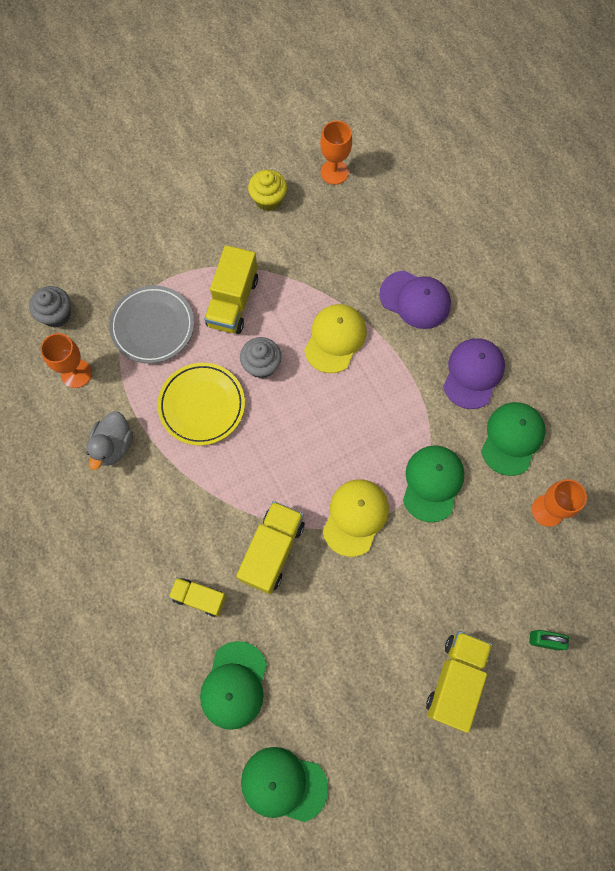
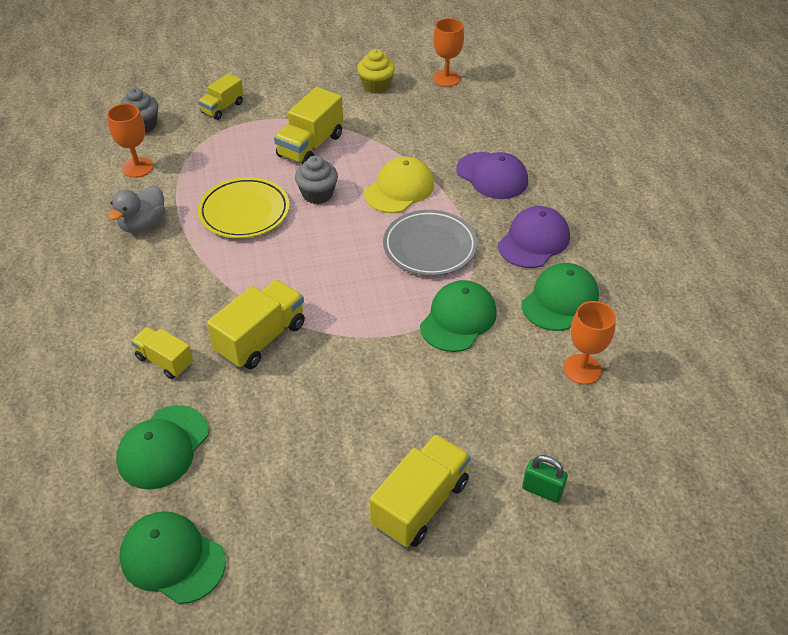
camera: 15 degrees right, 25 degrees down
(127, 269) = (222, 108): none -> yellow truck
(153, 326) = (226, 149): grey plate -> grey plate (430, 247)
(355, 517) = (362, 330): yellow cap -> none

